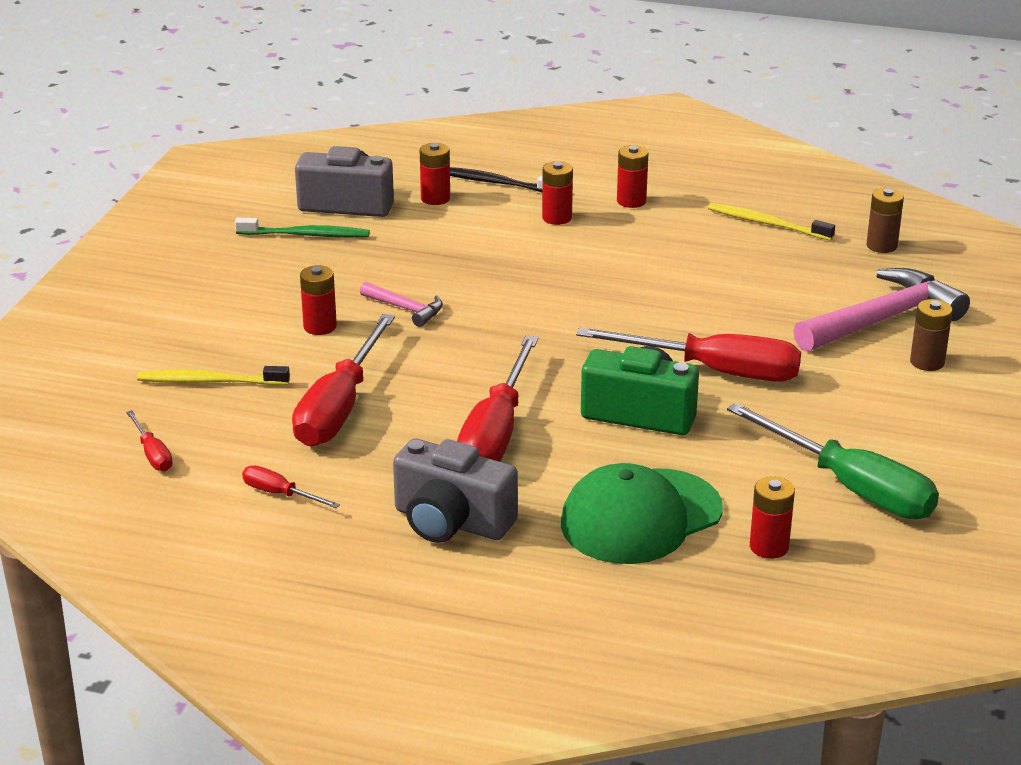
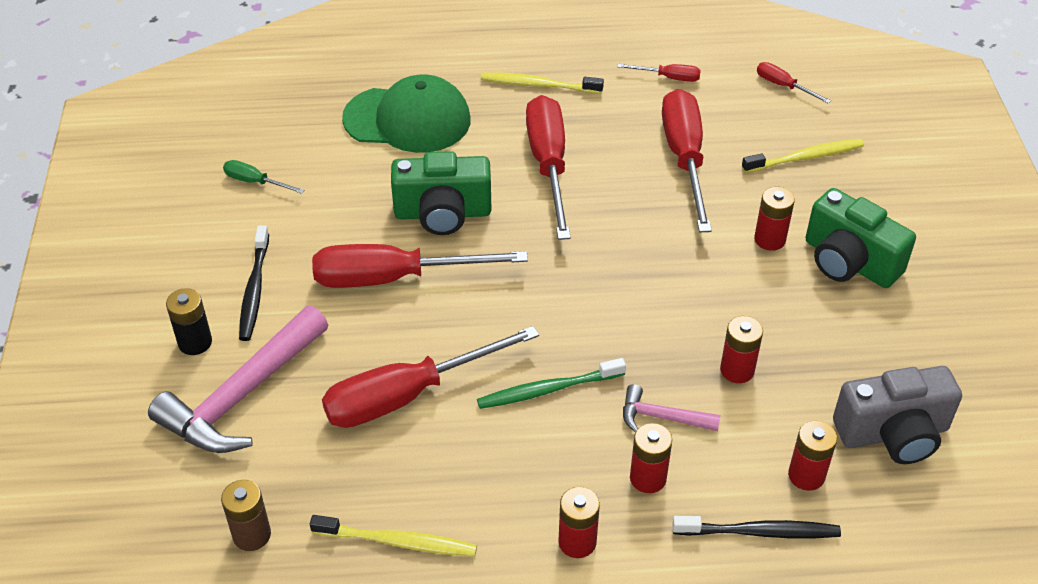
camera: 160 degrees right, 15 degrees up
(264, 298) = (849, 262): none -> green camera
(306, 235) = (889, 365): green toothbrush -> green toothbrush (547, 390)
(406, 309) = (711, 282): pink hammer -> pink hammer (661, 417)
(451, 522) = (538, 85): grey camera -> yellow toothbrush
(640, 517) = (407, 119): green cap -> green cap turned 60 degrees clockwise
(731, 293) = (407, 395): none -> red screwdriver
(769, 547) = (309, 118): red battery -> red battery (737, 370)
(851, 487) = (255, 182): green screwdriver -> green screwdriver, size x0.45
(863, 389) = (254, 290): none -> black toothbrush
(927, 362) = (195, 342): brown battery -> black battery

